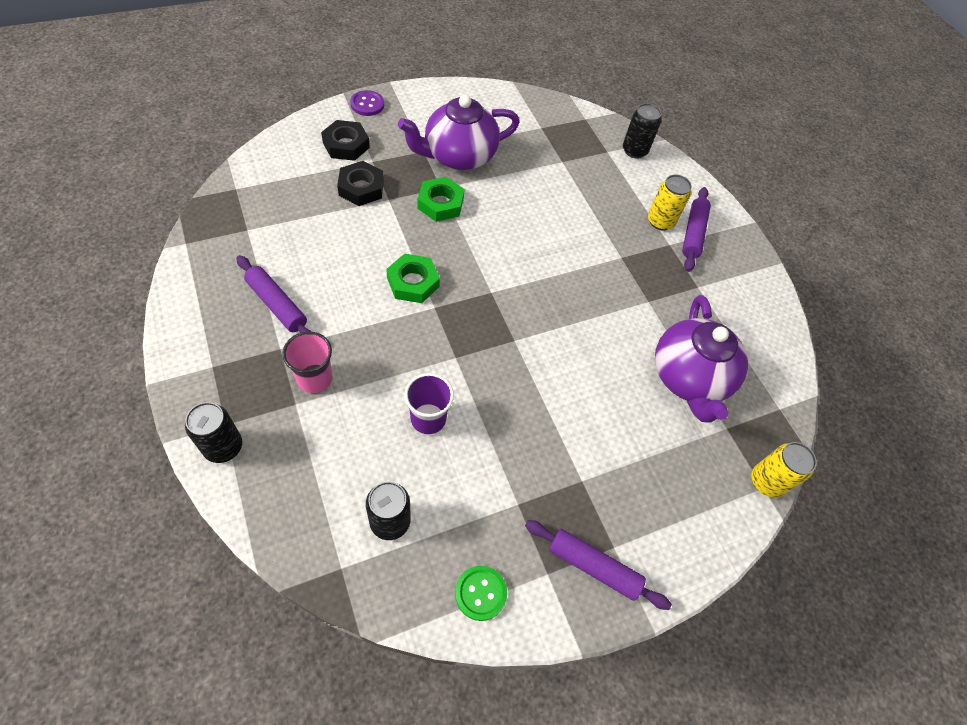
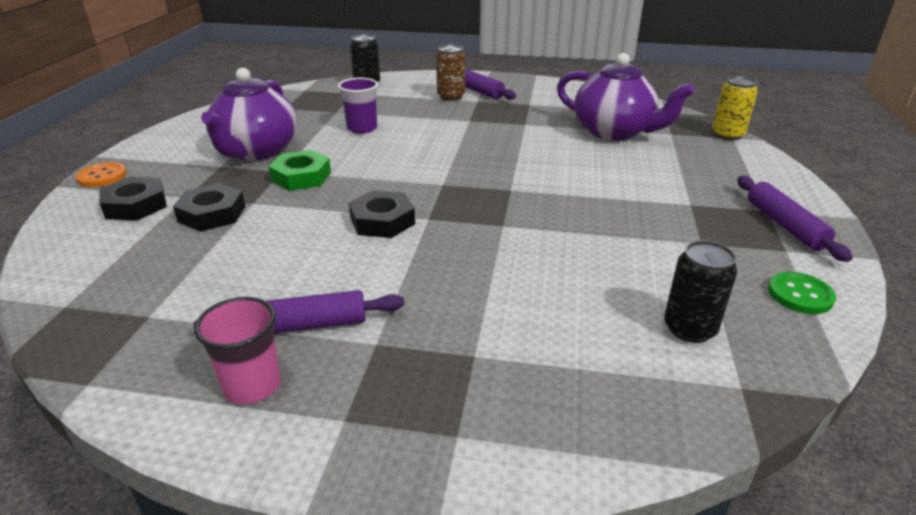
camera: 50 degrees left, 25 degrees down
(223, 447) = (495, 448): black can -> none
(314, 378) = (449, 327): pink cup -> pink cup (252, 385)
(367, 104) = (102, 176): purple button -> orange button
(413, 282) = (382, 221): green nut -> black nut
(428, 418) = (567, 263): purple cup -> purple cup (362, 128)
(593, 566) = (784, 225): purple rolling pin -> purple rolling pin turned 75 degrees counterclockwise
(660, 221) = (451, 97): yellow can -> brown can

